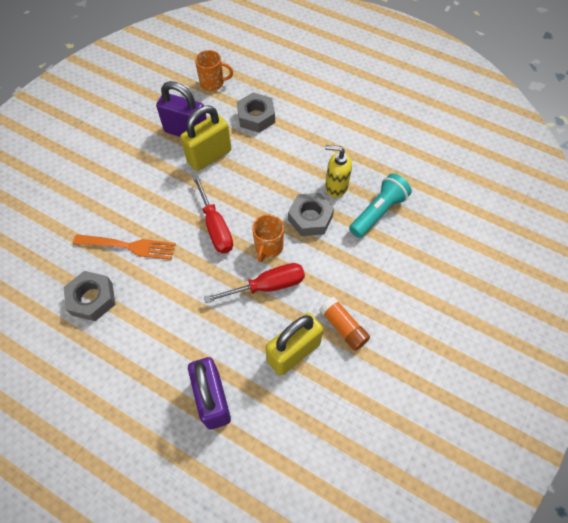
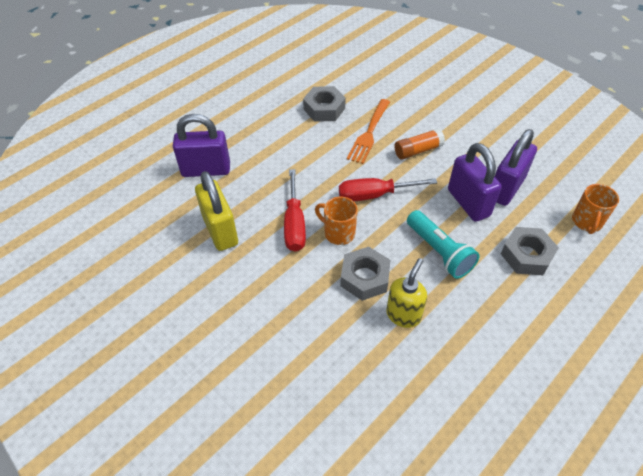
camera: 105 degrees right, 10 degrees down
(209, 156) = (468, 203): yellow padlock -> purple padlock
(343, 327) = (227, 275): orange glue stick -> orange glue stick (418, 150)
(378, 212) = (356, 351): turquoise flashlight -> turquoise flashlight (439, 252)

